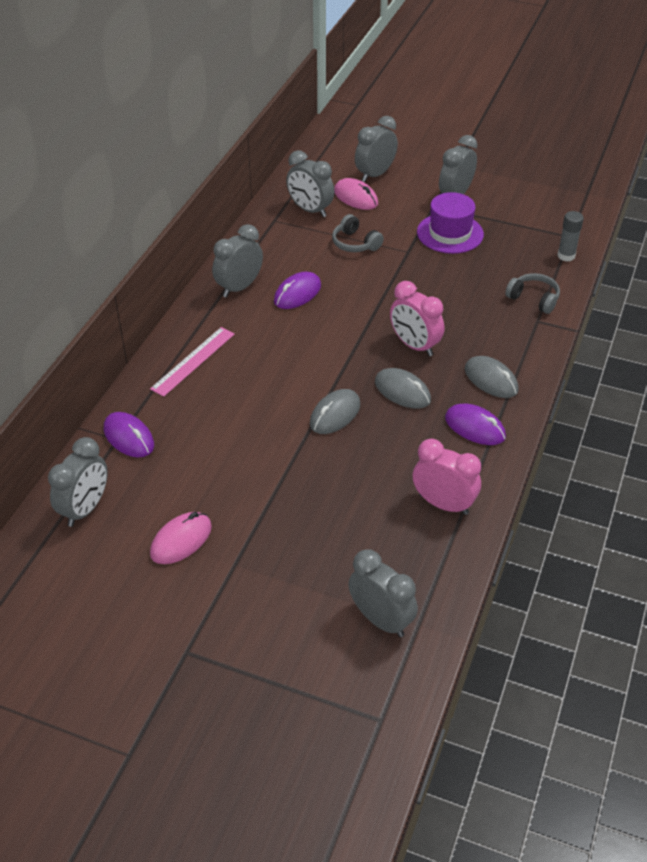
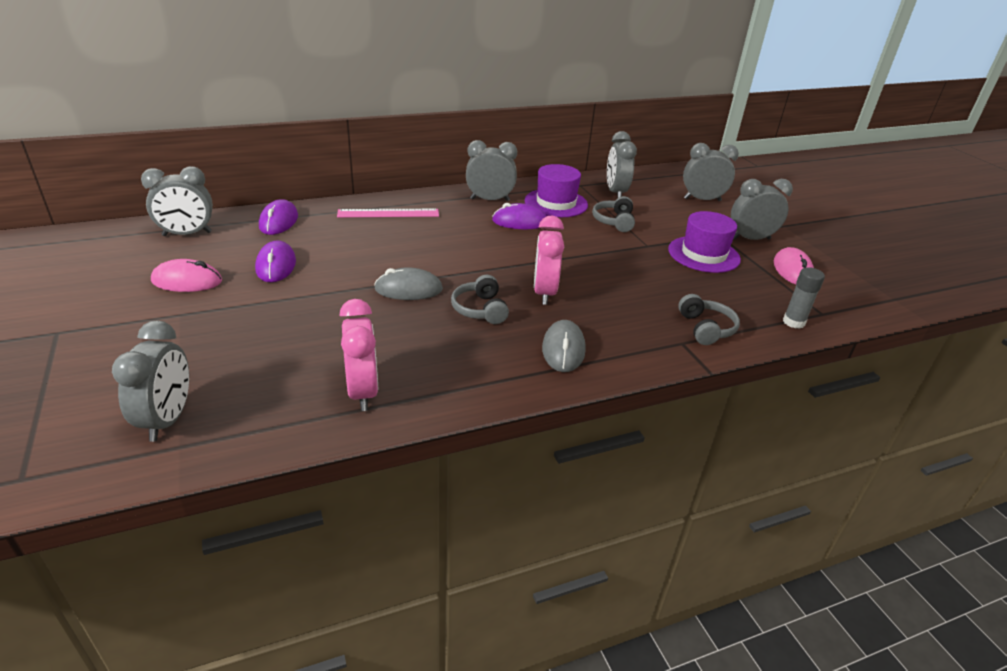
camera: 45 degrees right, 10 degrees down
(289, 254) = (556, 203): none -> purple hat
(356, 197) = (663, 202): pink mouse -> pink mouse (792, 270)
(402, 391) = (480, 309): grey mouse -> grey headphones
(475, 427) = (488, 367): purple mouse -> purple mouse (276, 265)

